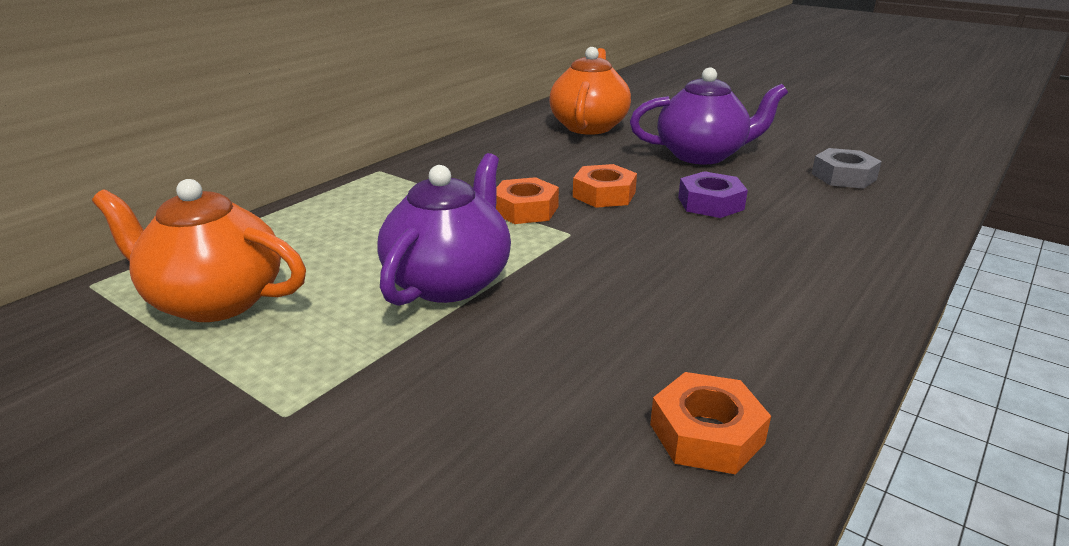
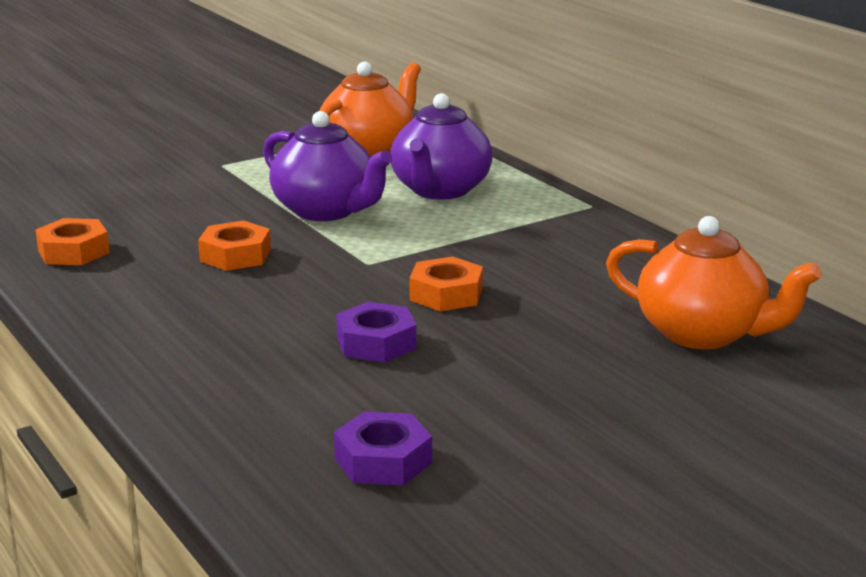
camera: 110 degrees right, 5 degrees down
(525, 209) = (437, 253): orange nut -> orange nut (235, 255)
(702, 155) = (533, 383): purple teapot -> purple teapot (440, 190)
(843, 176) = (383, 461): grey nut -> purple nut

